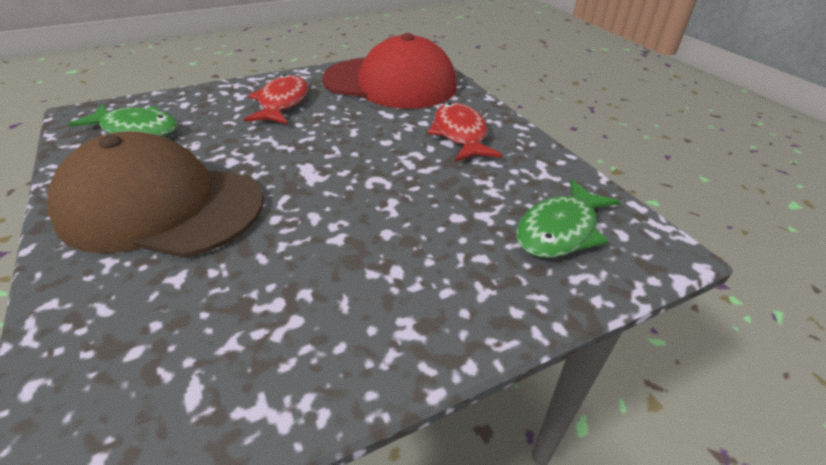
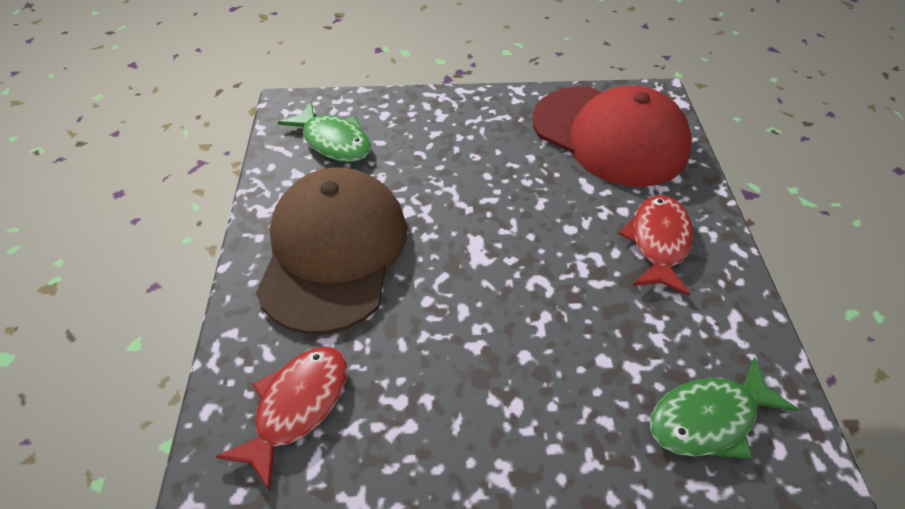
camera: 25 degrees right, 10 degrees up
(161, 206) = (334, 252): brown cap -> brown cap turned 60 degrees clockwise
(282, 103) = (480, 138): red fish -> red fish (297, 407)

